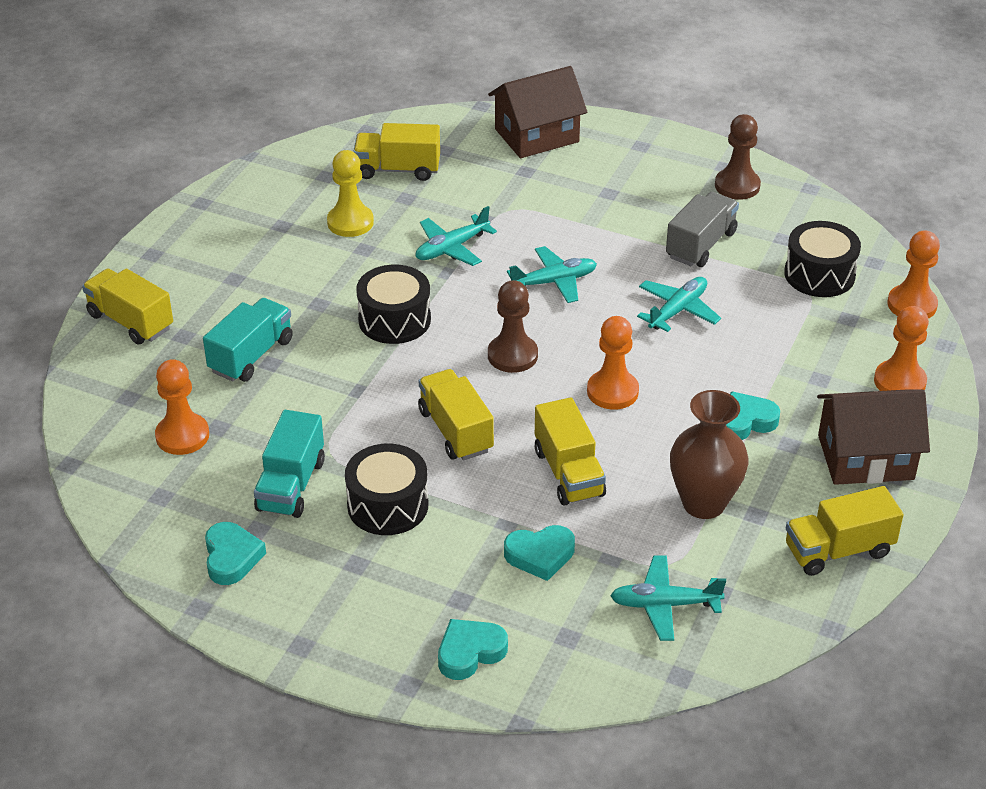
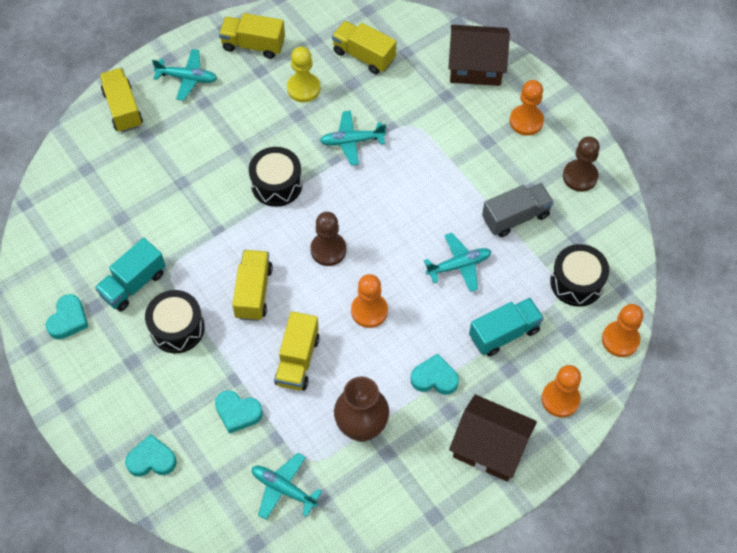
camera: 30 degrees right, 20 degrees up
(182, 436) = (97, 214): orange pawn -> orange pawn (526, 121)
(251, 356) = (174, 171): turquoise truck -> turquoise truck (504, 333)
(554, 282) = (397, 202): turquoise plane -> turquoise plane (187, 78)
(838, 550) = (417, 508): yellow truck -> yellow truck (253, 45)

